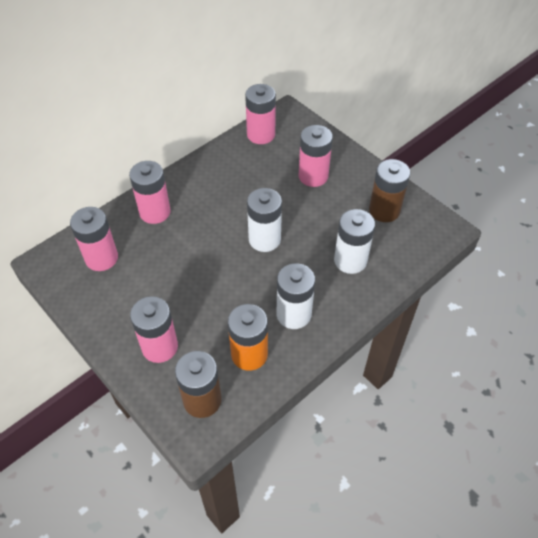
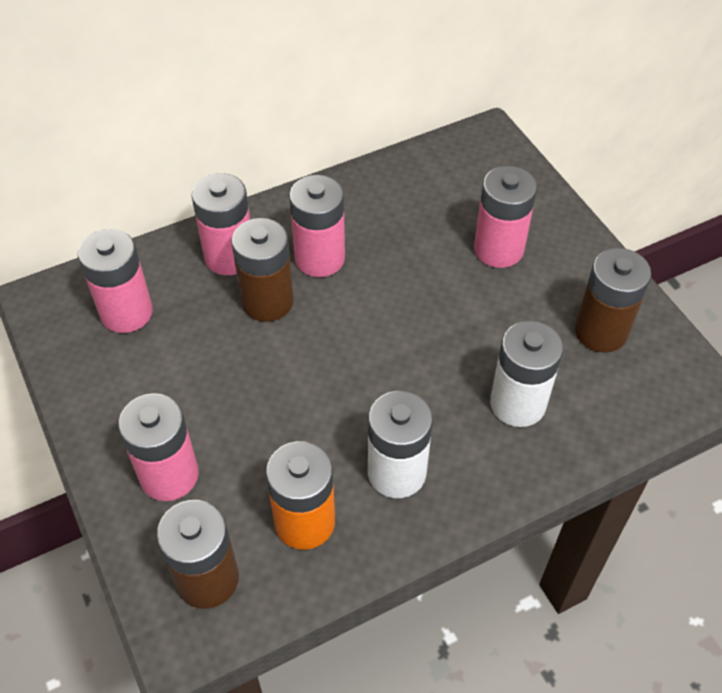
camera: 15 degrees right, 0 degrees up
(186, 233) = (267, 301): none -> brown battery
(261, 134) = (434, 164): pink battery -> pink battery (319, 258)
(264, 239) = (387, 337): white battery -> none

